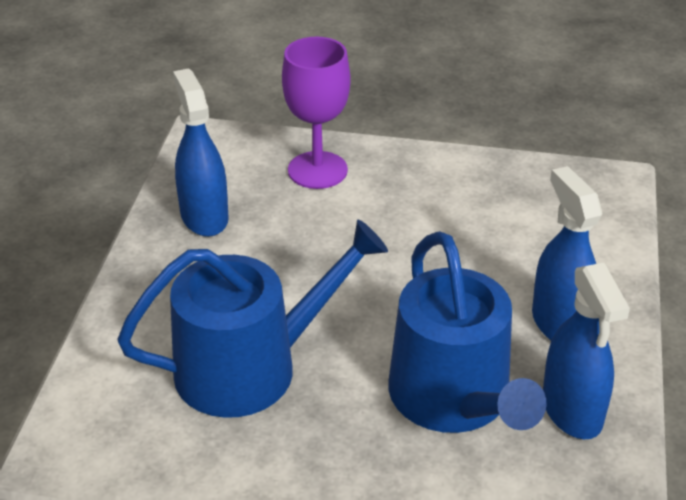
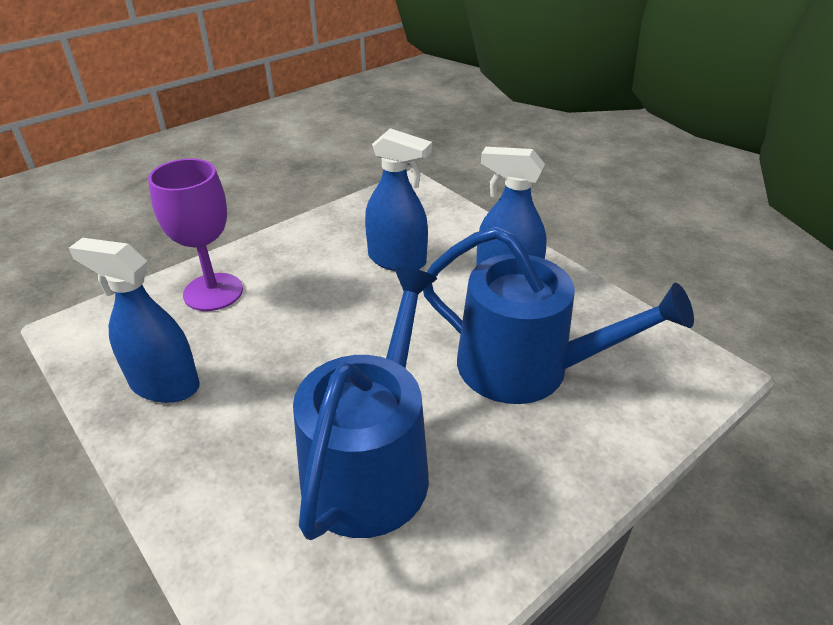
camera: 50 degrees left, 0 degrees up
(572, 411) = (588, 321): blue spray bottle -> blue spray bottle (397, 260)

